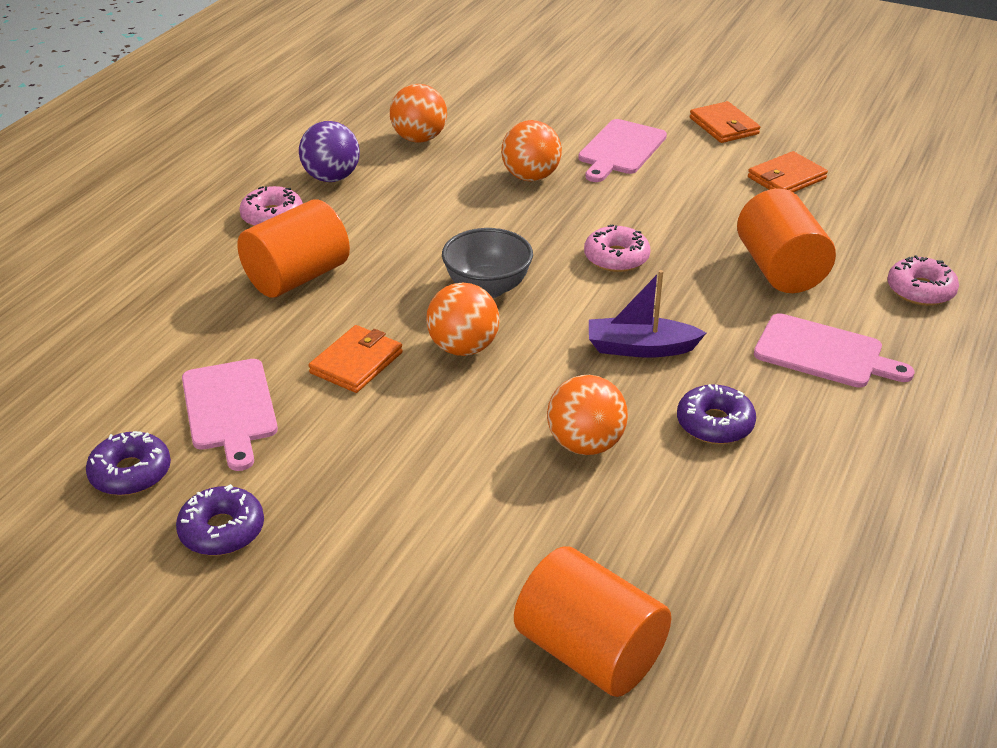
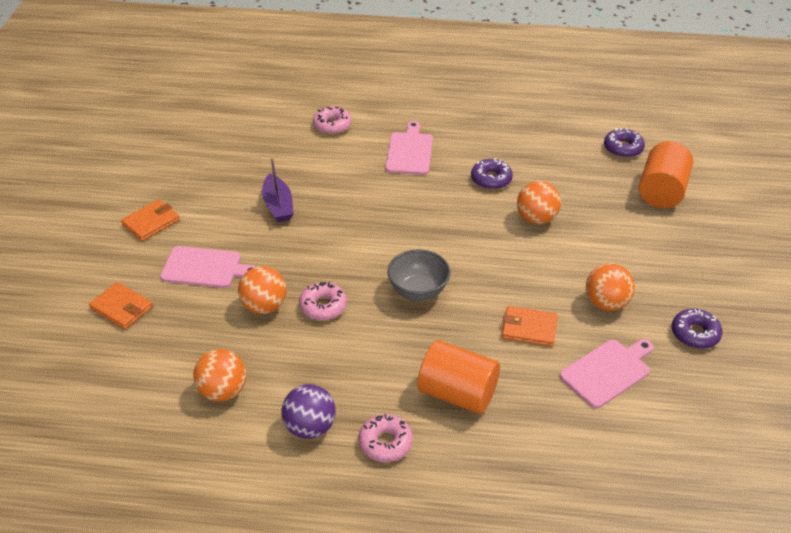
camera: 110 degrees left, 5 degrees up
(130, 473) = (688, 393): purple donut -> purple donut (623, 148)
(463, 348) = (486, 285): orange ball -> orange ball (606, 303)
(616, 258) = (354, 242): pink donut -> pink donut (323, 306)
(640, 348) = (443, 215): purple boat -> purple boat (278, 205)
(780, 269) = (335, 175): orange cylinder -> none
(786, 178) = (221, 185): orange wallet -> orange wallet (122, 308)

